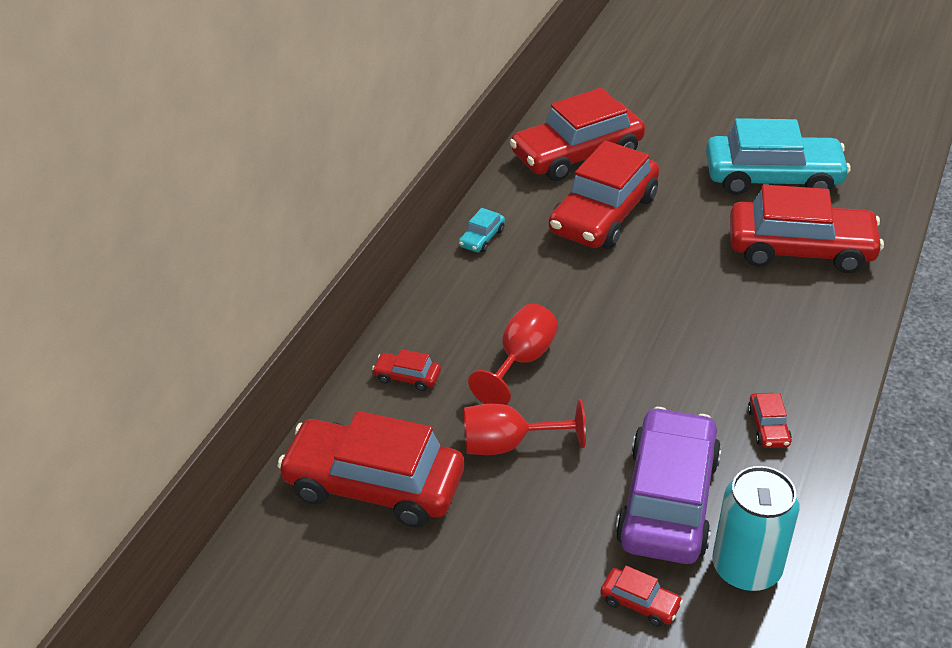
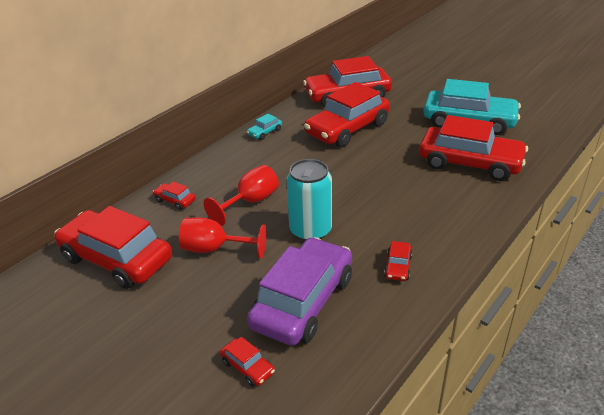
camera: 15 degrees right, 5 degrees down
(746, 568) = (337, 358): turquoise can -> turquoise can (310, 230)

